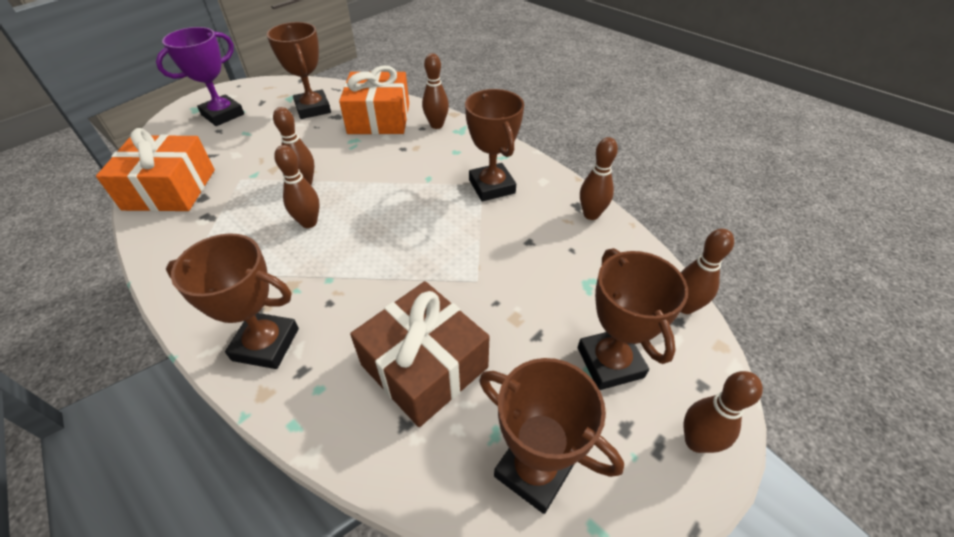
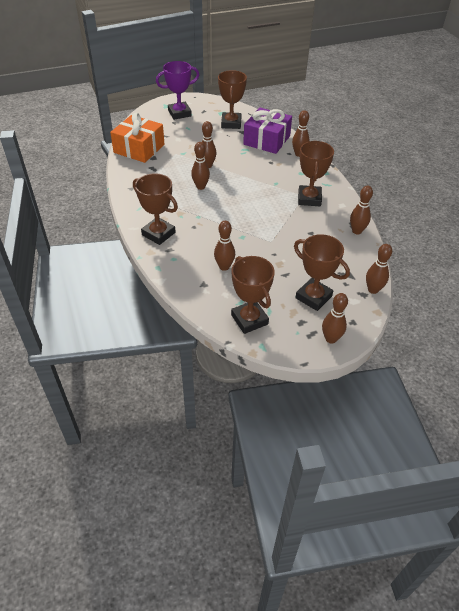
camera: 25 degrees right, 0 degrees up
(379, 118) = (267, 140): orange gift -> purple gift
(424, 366) = (224, 267): brown gift -> brown bowling pin
(610, 362) = (313, 297): brown trophy -> brown trophy turned 60 degrees counterclockwise

